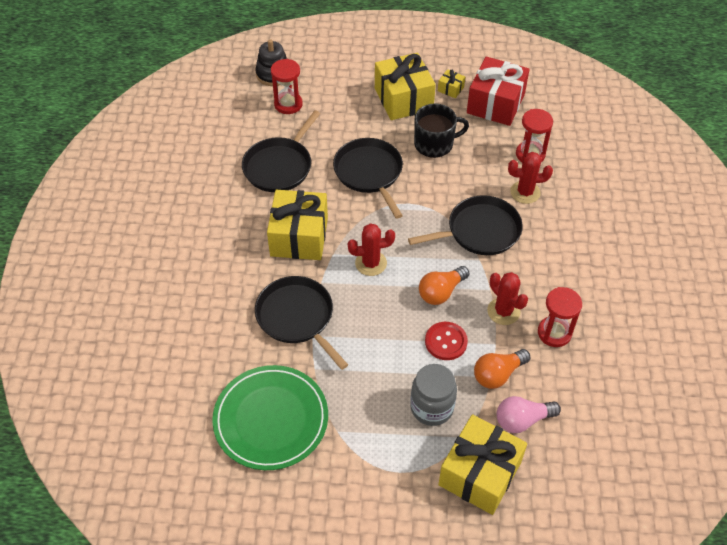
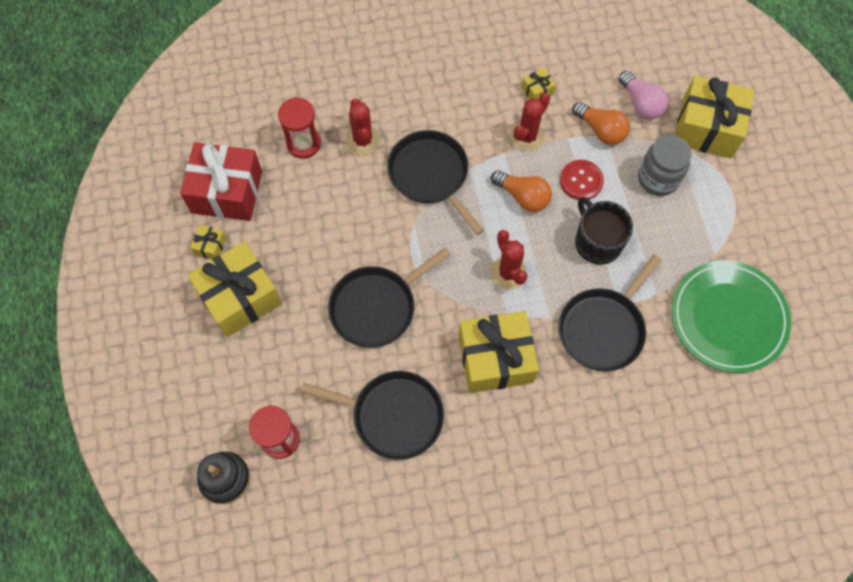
camera: 105 degrees left, 15 degrees up
(434, 144) = (311, 245): black mug -> black mug (597, 242)
(554, 333) = (537, 91): red hourglass -> yellow gift

